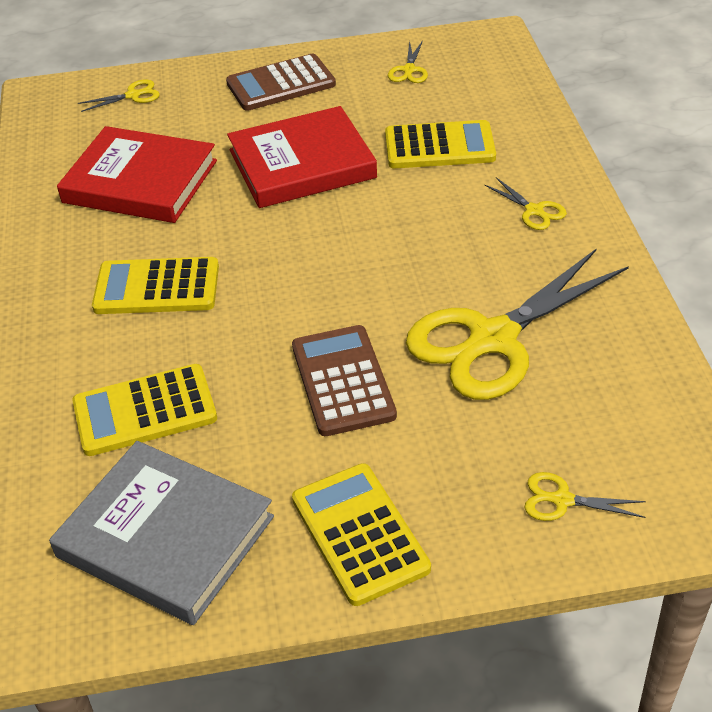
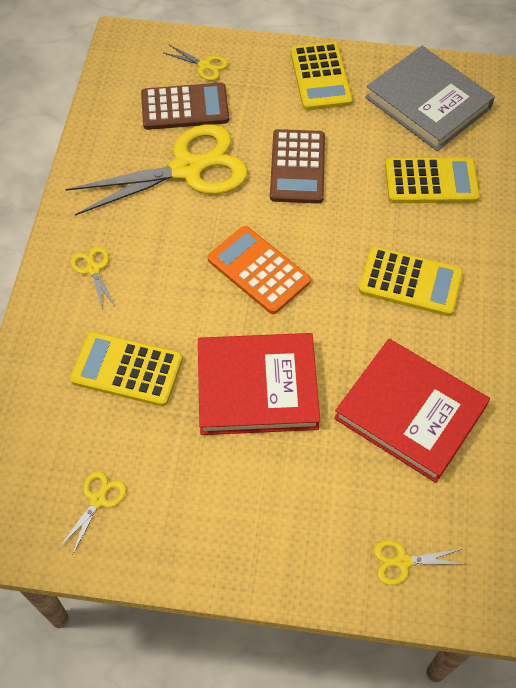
camera: 165 degrees left, 15 degrees up
(281, 84) = (239, 524): brown calculator -> brown calculator (185, 107)
(344, 255) = (258, 270): none -> orange calculator

